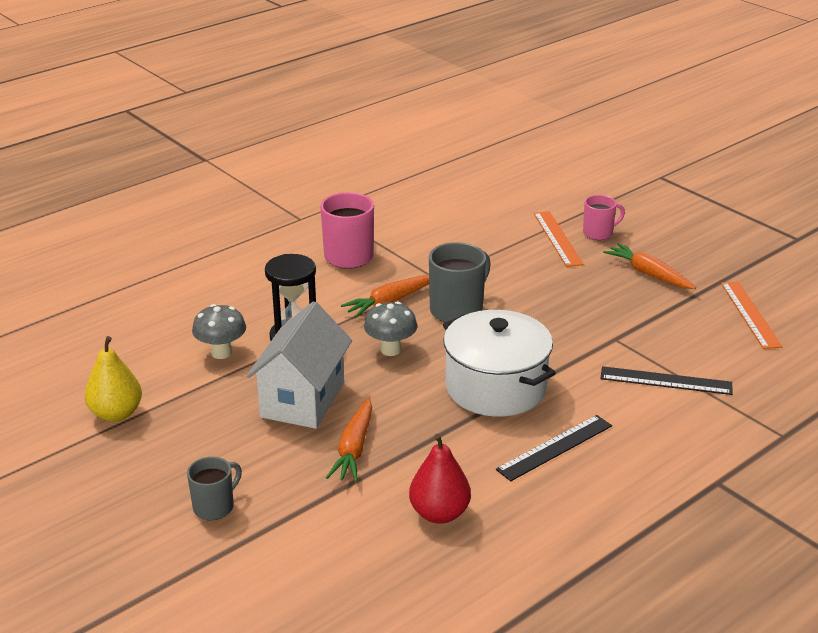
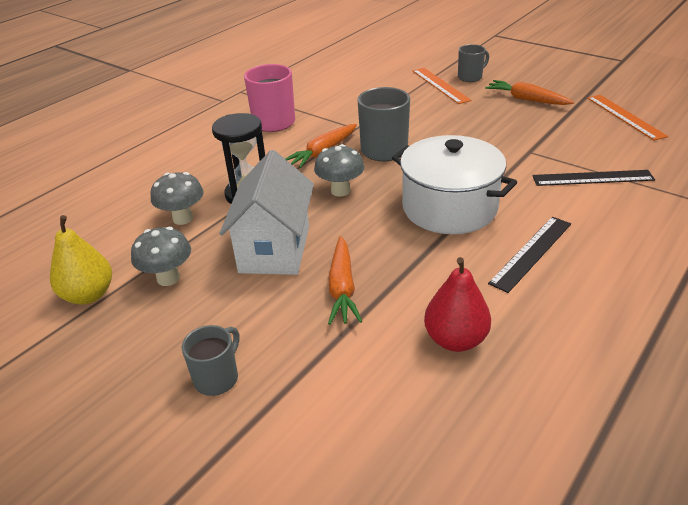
camera: 10 degrees left, 5 degrees up
(193, 410) = (168, 278): none -> grey mushroom
(598, 233) = (470, 77): pink mug -> grey mug

